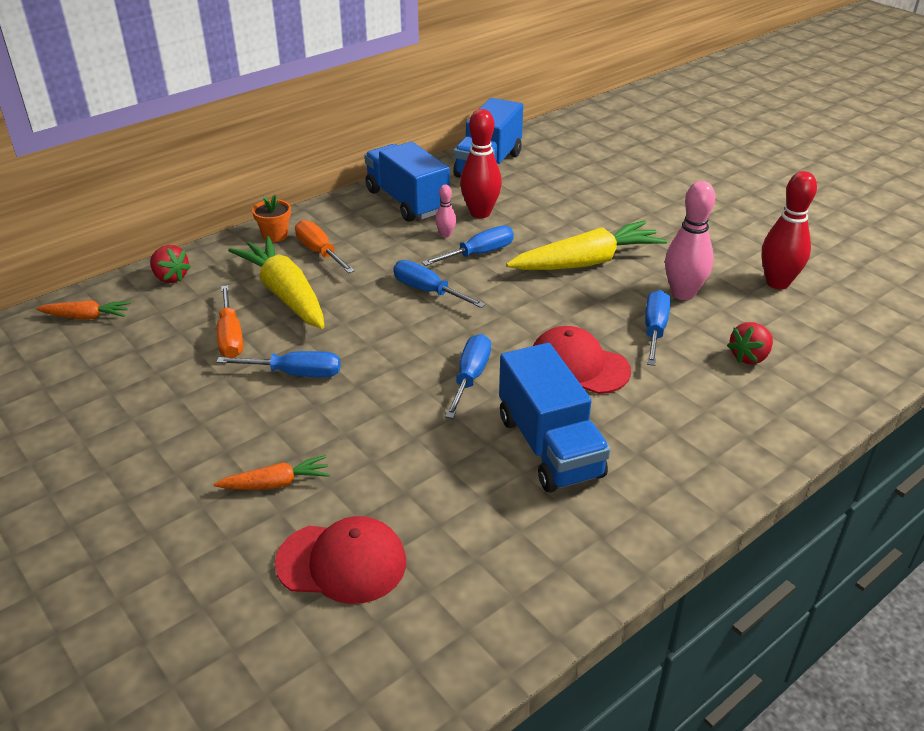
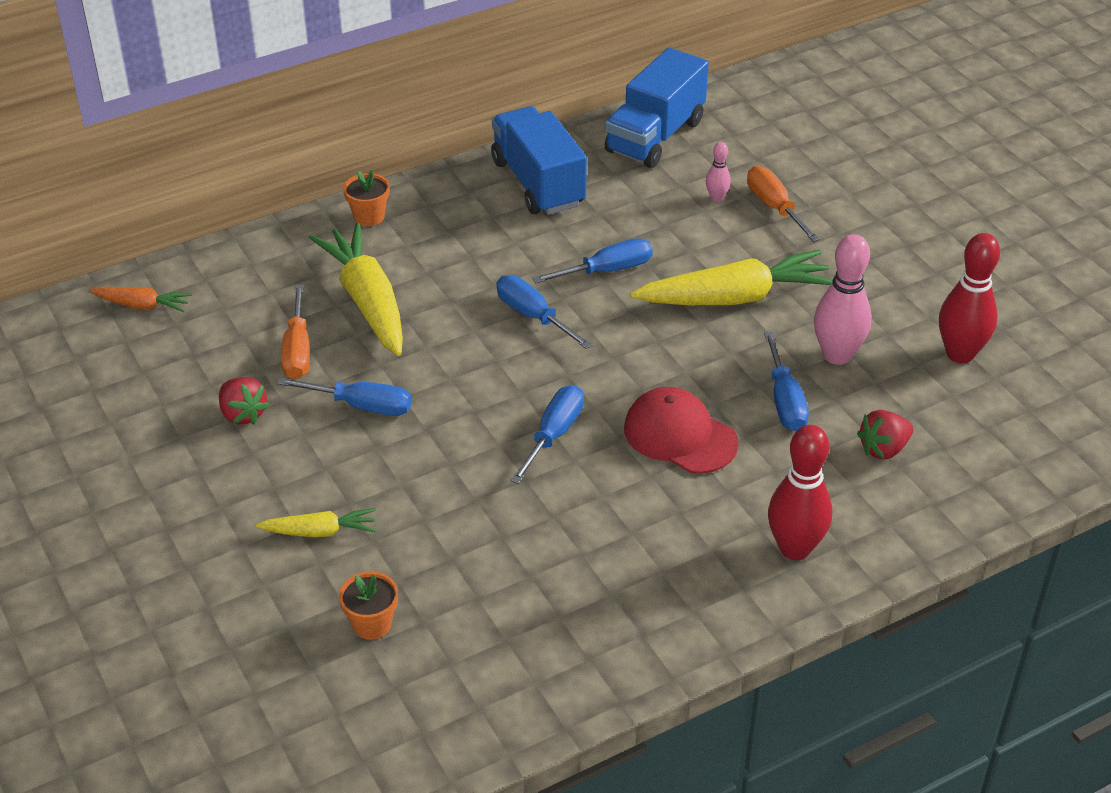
camera: 10 degrees right, 5 degrees up
(170, 277) = (240, 263): red strawberry -> red strawberry (243, 414)
(275, 483) = (320, 532): orange carrot -> yellow carrot
(319, 252) = (417, 247): orange screwdriver -> orange screwdriver (774, 207)
(342, 562) = (372, 624): red cap -> orange flower pot
(446, 235) = (574, 238): pink bowling pin -> pink bowling pin (716, 198)
(480, 213) = (624, 210): red bowling pin -> red bowling pin (794, 548)
(549, 446) = (617, 528): blue truck -> none
(654, 330) = (784, 400): blue screwdriver -> blue screwdriver turned 150 degrees clockwise

